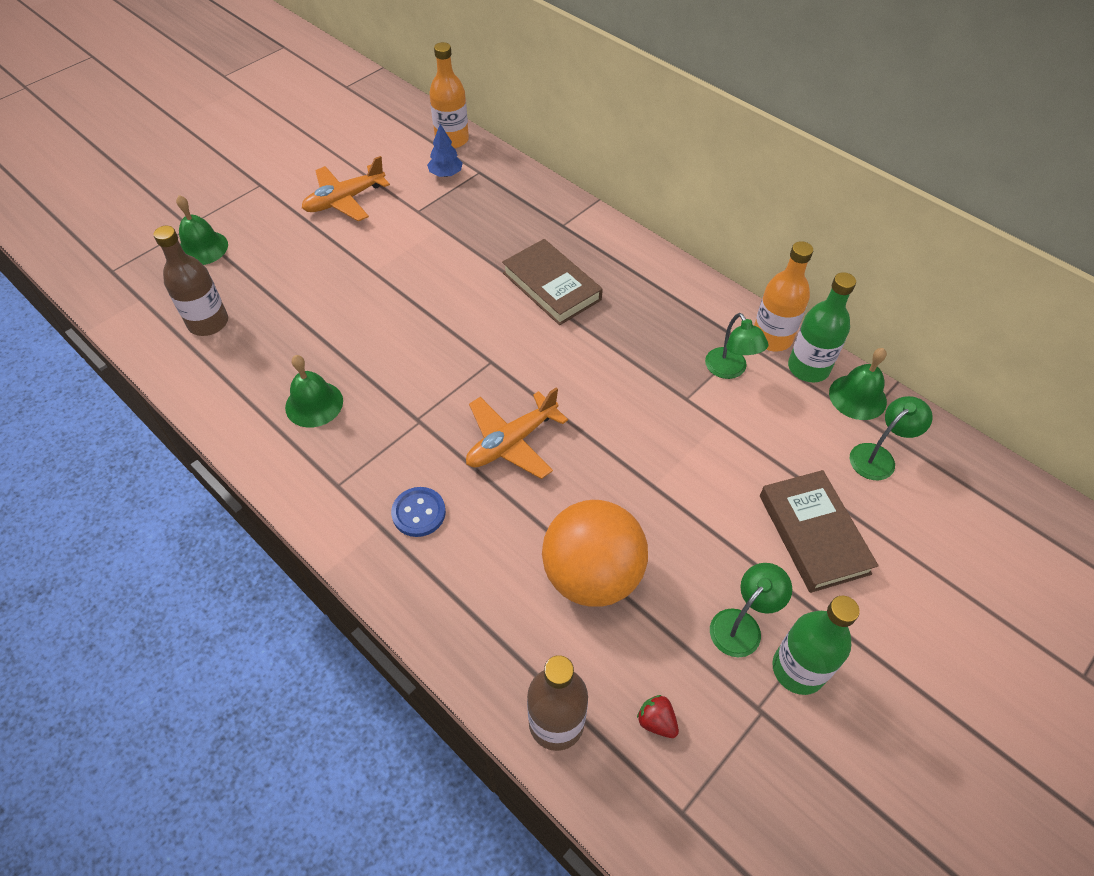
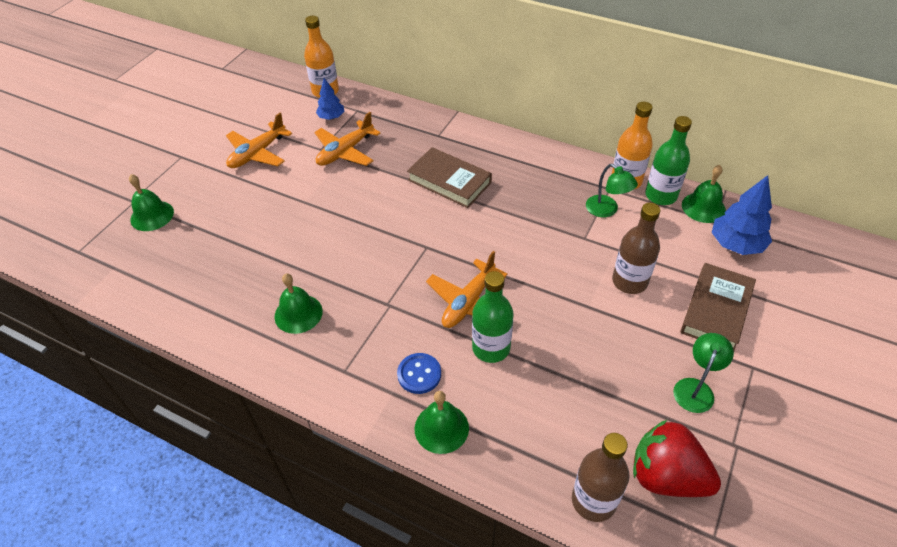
camera: 15 degrees left, 5 degrees down
(208, 323) = (181, 272): brown bottle -> brown bottle (629, 281)
(417, 583) = (441, 428): none -> green bell
(444, 221) = (345, 151): none -> orange plane
(592, 575) = (572, 383): orange ball -> none
(656, 721) = (666, 476): red strawberry -> red strawberry, size x2.42
(798, 669) = (748, 408): green bottle -> green bottle (491, 348)
(813, 534) = (716, 310): brown book -> brown book turned 60 degrees clockwise
(878, 456) = (736, 244): green lamp -> blue tree

